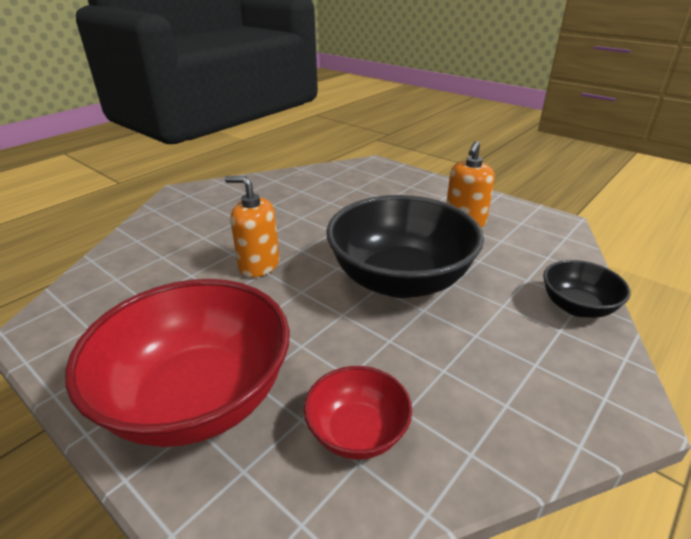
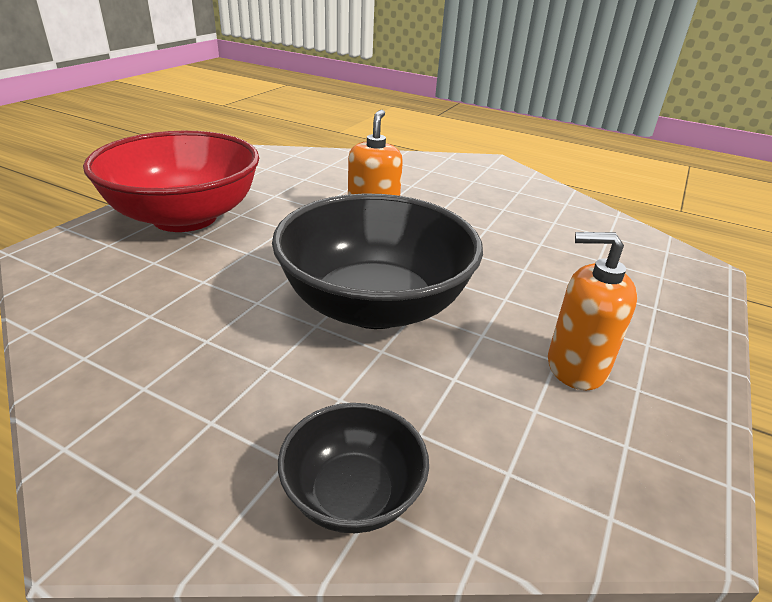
camera: 75 degrees right, 0 degrees up
(357, 432) = (130, 290): red bowl -> none

